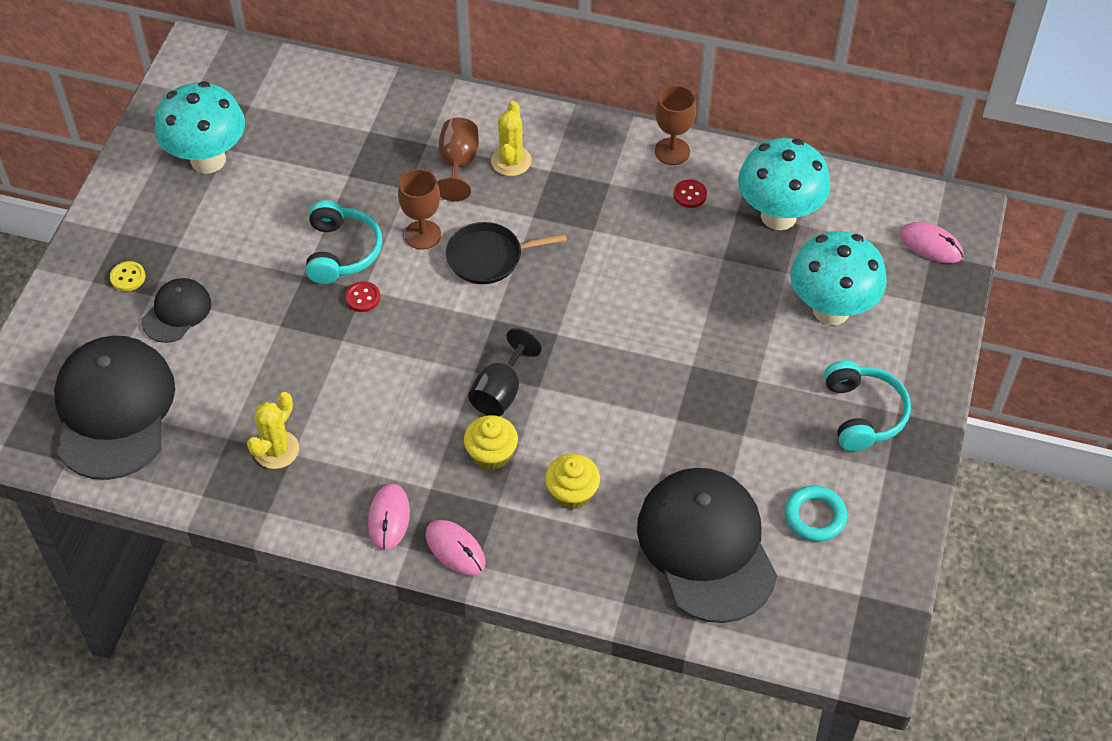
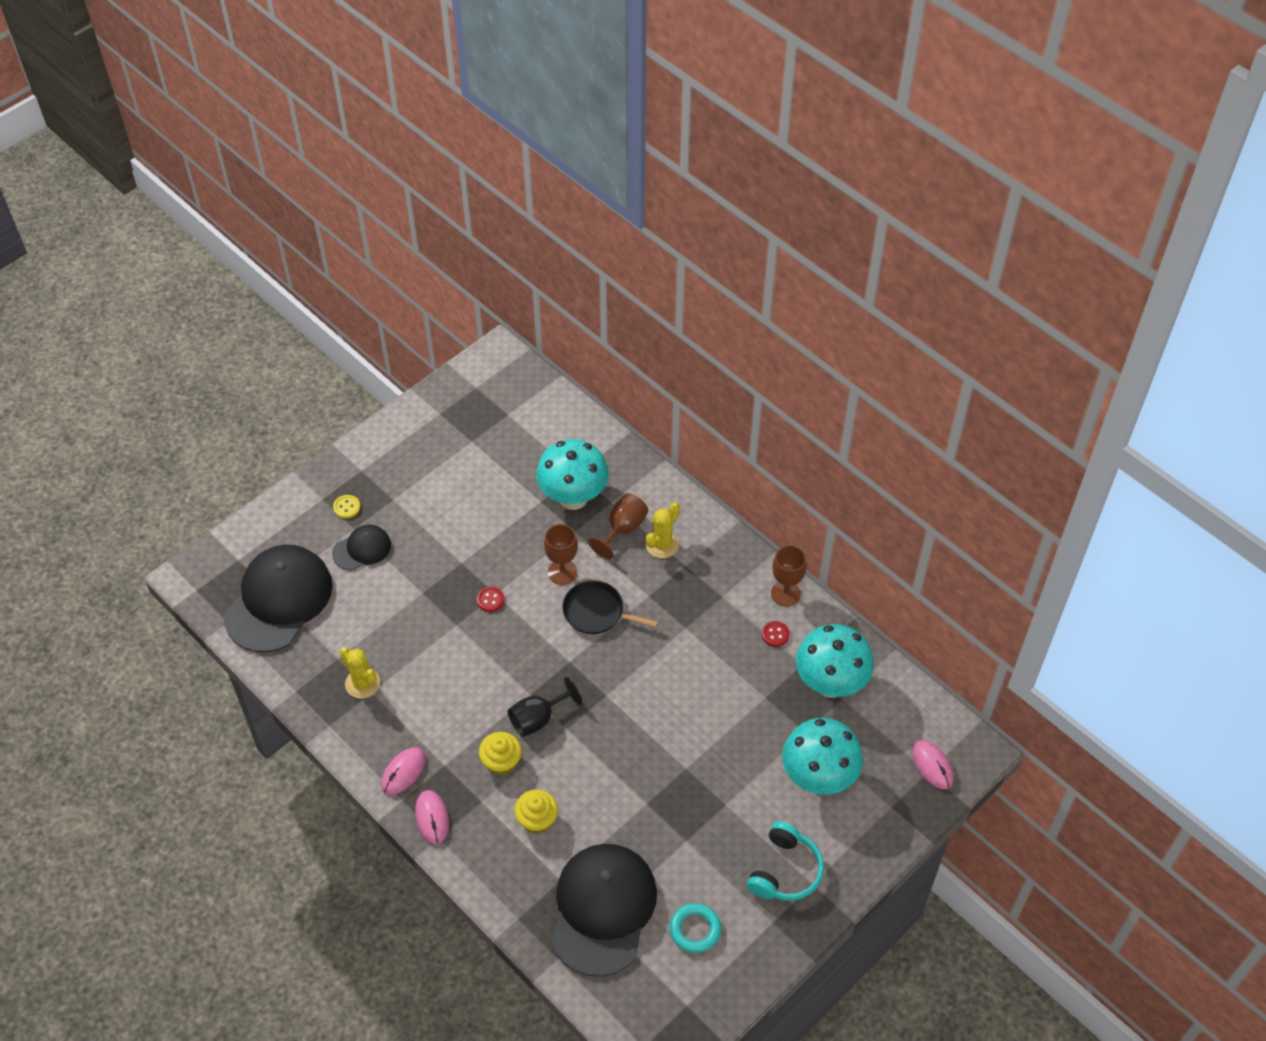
camera: 30 degrees right, 0 degrees up
(208, 160) = (453, 443): turquoise mushroom -> turquoise mushroom (573, 498)
(276, 450) = (362, 683): yellow cactus -> yellow cactus turned 75 degrees clockwise
(341, 252) = (498, 557): turquoise headphones -> none

